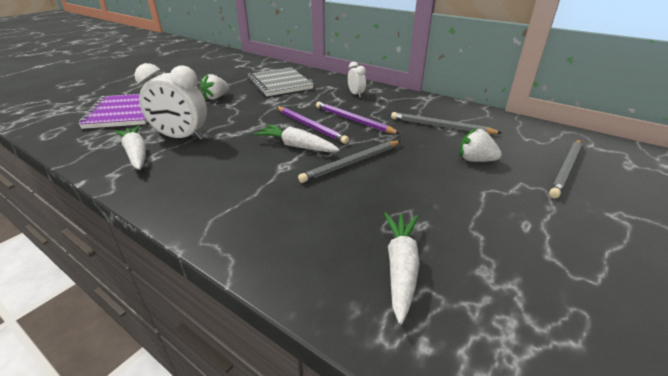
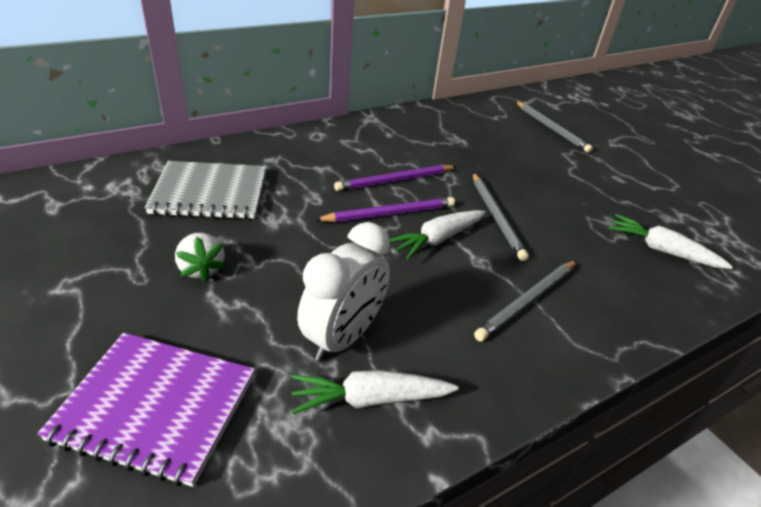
camera: 70 degrees left, 5 degrees up
(356, 94) = (319, 152): white clock -> none
(440, 126) = (447, 141): grey pencil -> grey pencil (527, 301)
(475, 160) = (521, 155): white strawberry -> none

